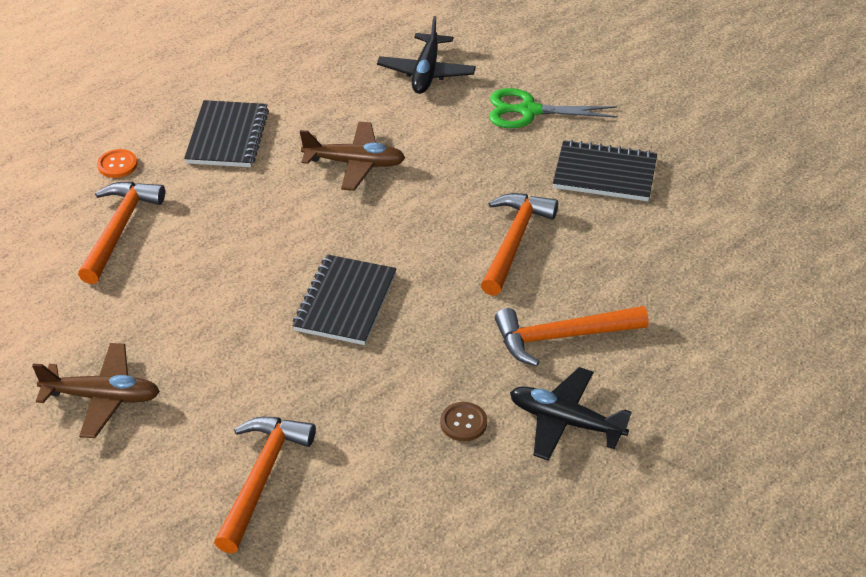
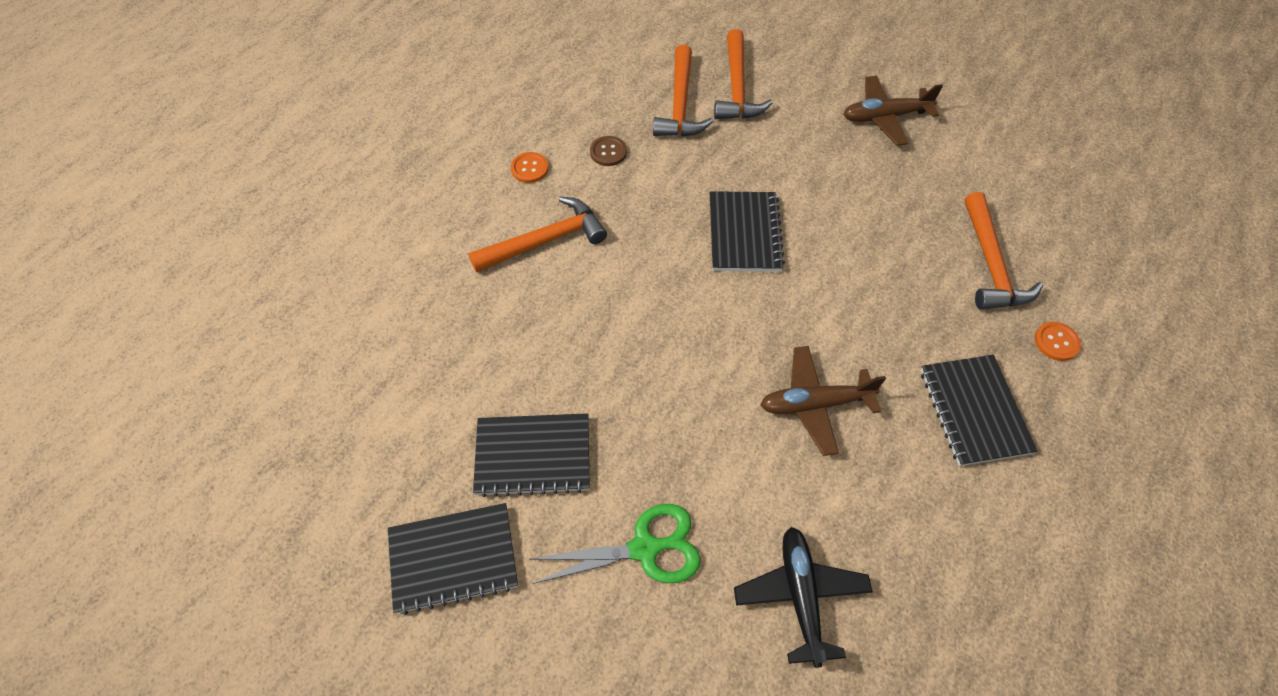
camera: 165 degrees right, 15 degrees up
(513, 242) = (612, 335): orange hammer -> orange hammer (680, 104)
(565, 422) = (529, 168): black plane -> orange button
(675, 130) = (453, 559): none -> black notebook

